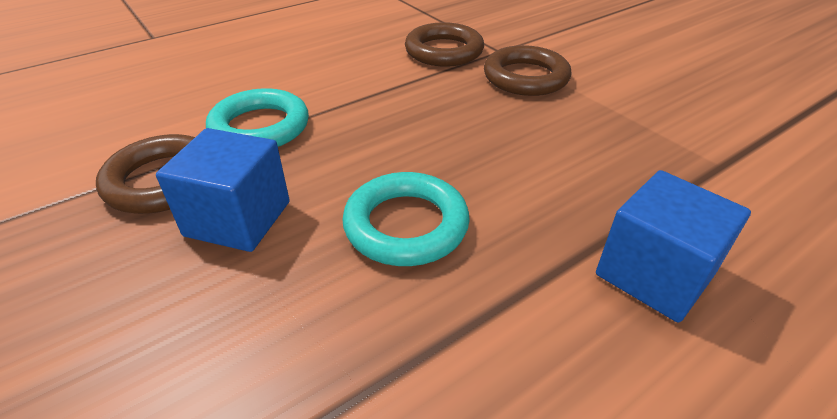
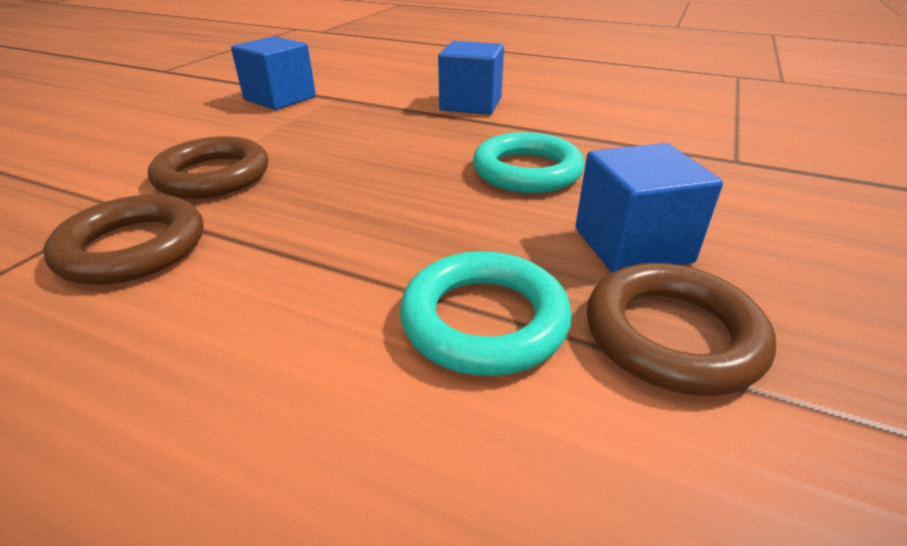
camera: 120 degrees left, 5 degrees down
(724, 129) = (280, 98): none -> blue cube

